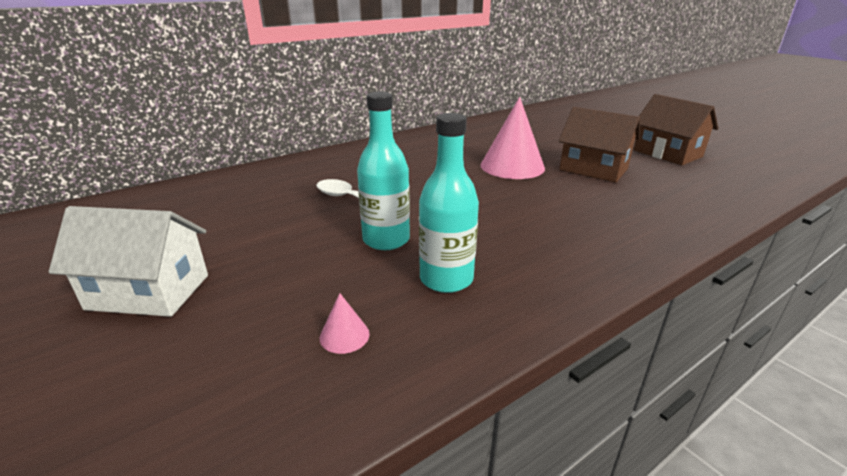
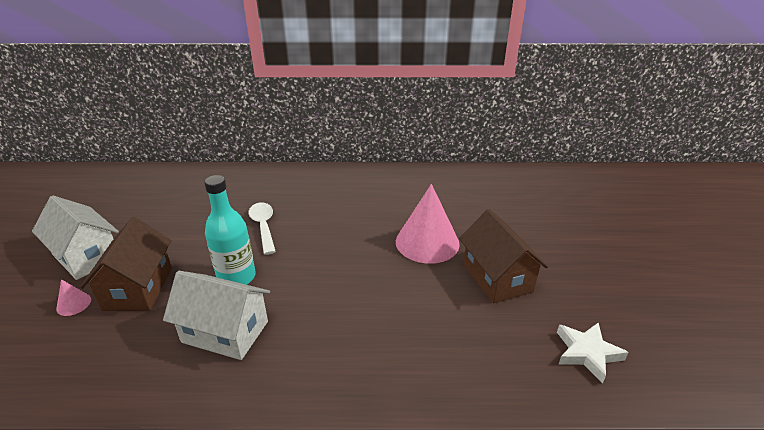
camera: 35 degrees right, 5 degrees up
(344, 335) = (125, 341): pink cone -> pink cone (74, 304)
(446, 279) = (225, 332): turquoise bottle -> white house
(667, 153) = (616, 291): brown house -> brown house (138, 288)
(708, 185) = (587, 353): none -> white star

